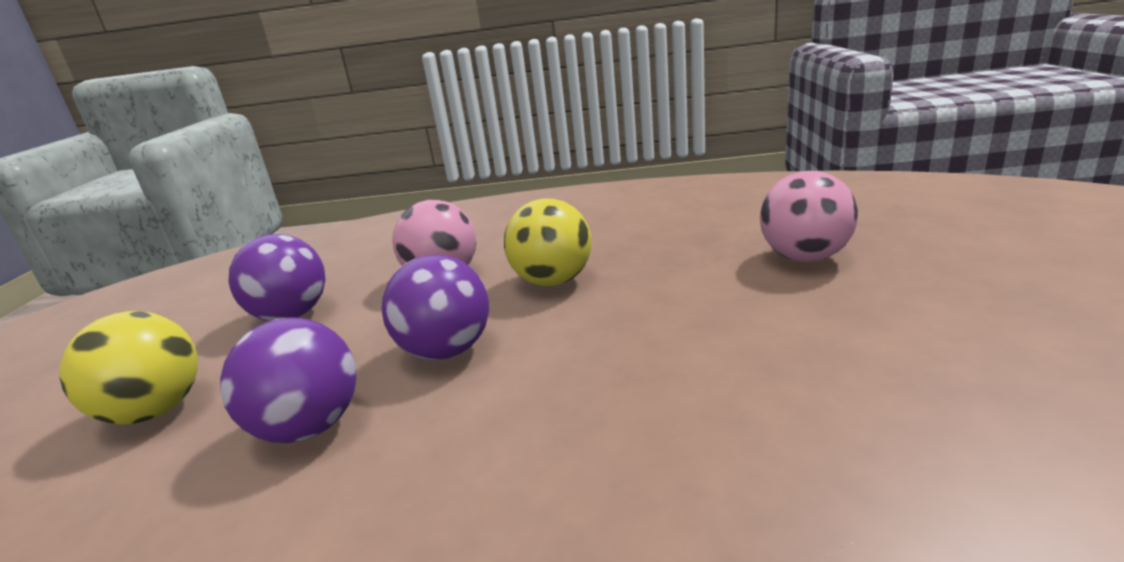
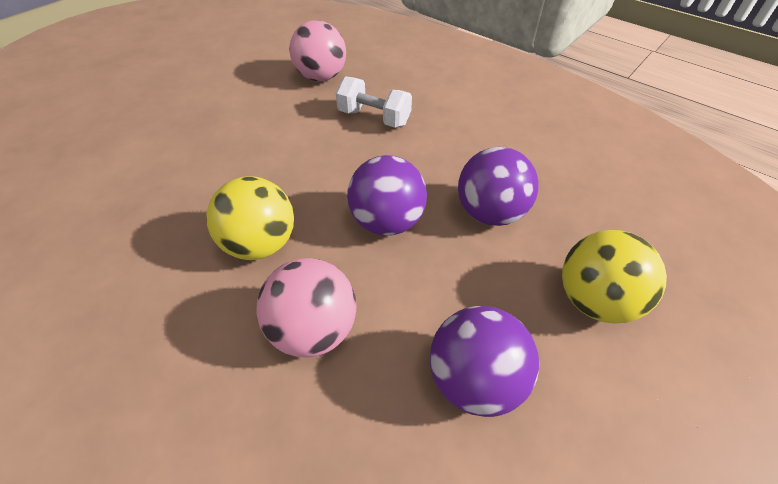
camera: 145 degrees left, 25 degrees up
(629, 458) = (374, 118): none -> white dumbbell
(804, 257) = (140, 151): pink ball -> pink ball (321, 77)

